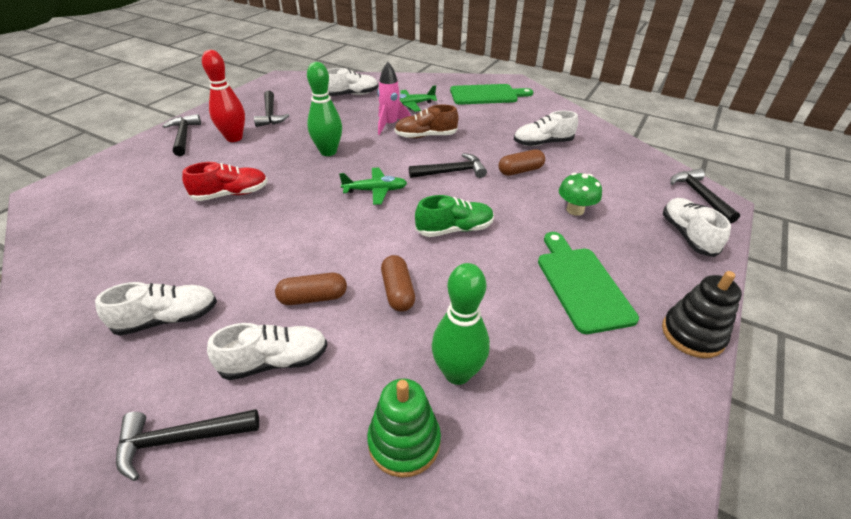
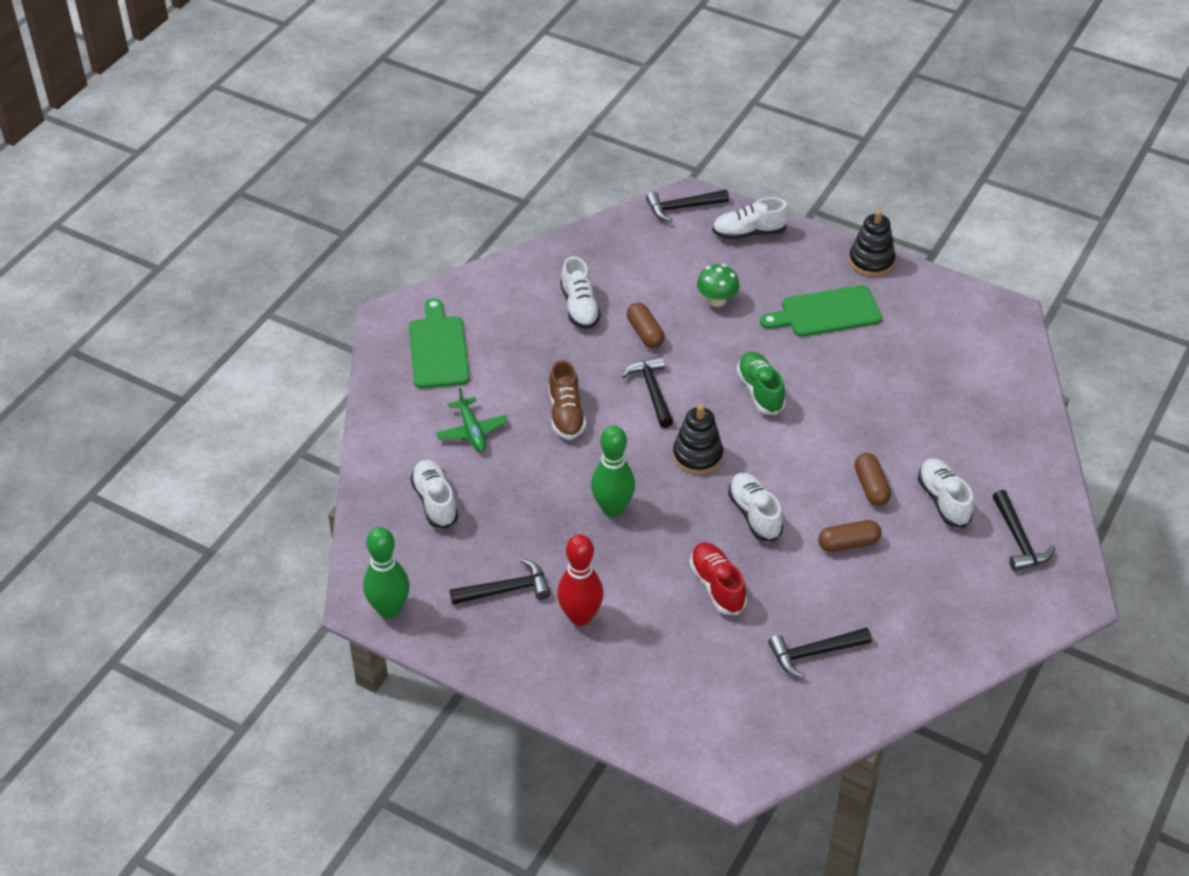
camera: 90 degrees left, 5 degrees up
(167, 319) = (913, 583): white shoe -> white shoe (754, 515)
(183, 136) = (577, 678): black hammer -> black hammer (814, 653)
(375, 191) = (697, 456): green plane -> black stacking toy
(390, 125) = (536, 451): pink rocket -> none
(398, 291) = (853, 430): brown capsule -> brown capsule (848, 544)
(404, 442) = (993, 421): green stacking toy -> none
(457, 373) = (933, 393): green bowling pin -> green bowling pin (389, 609)

